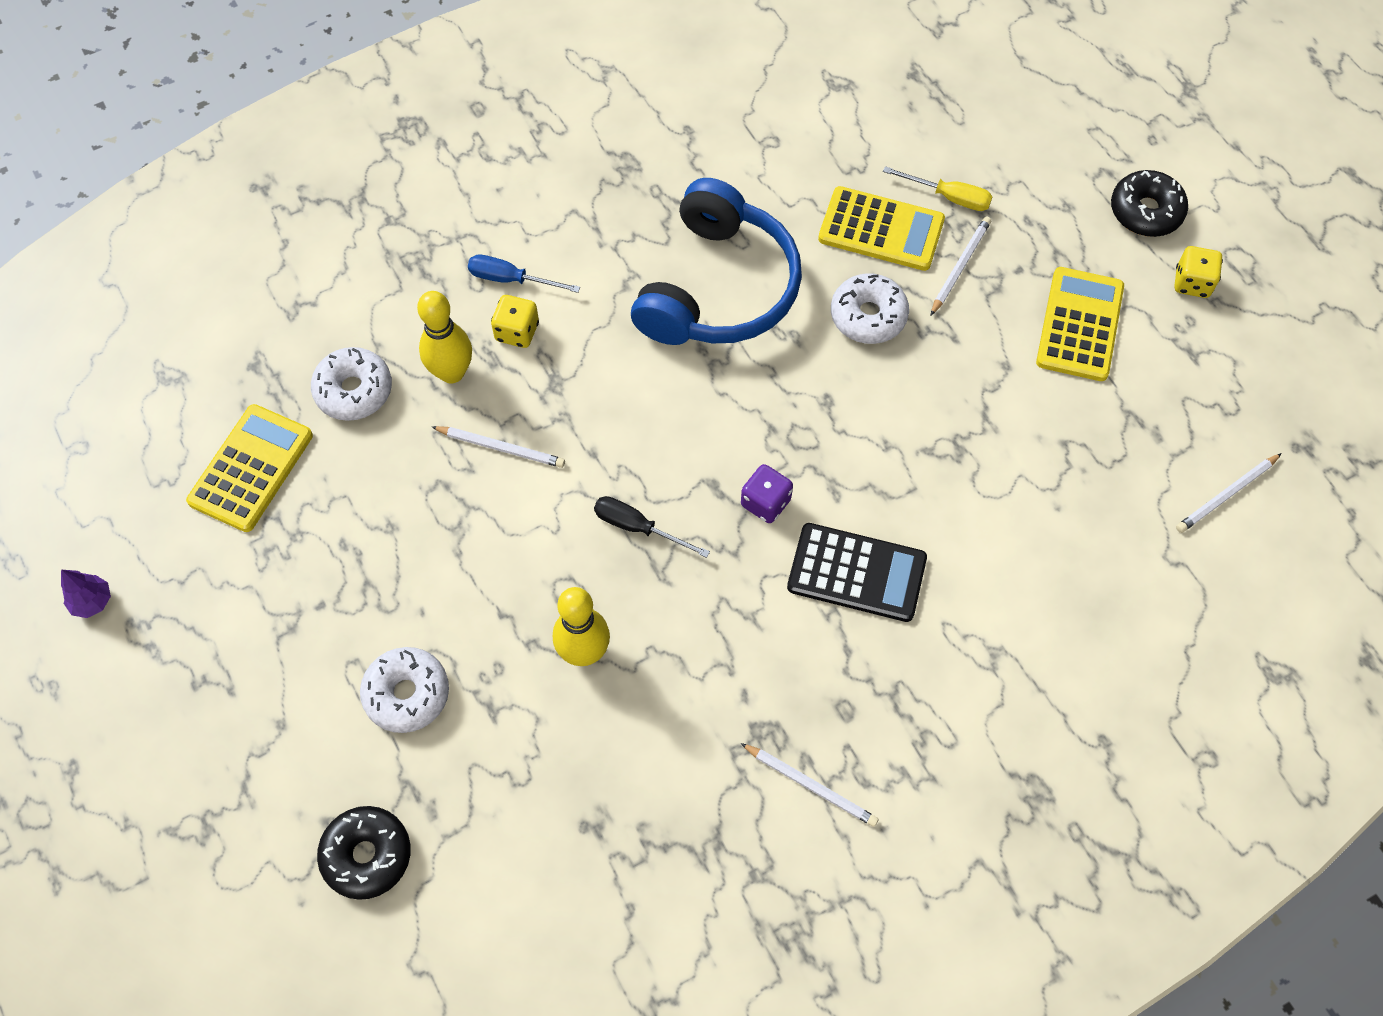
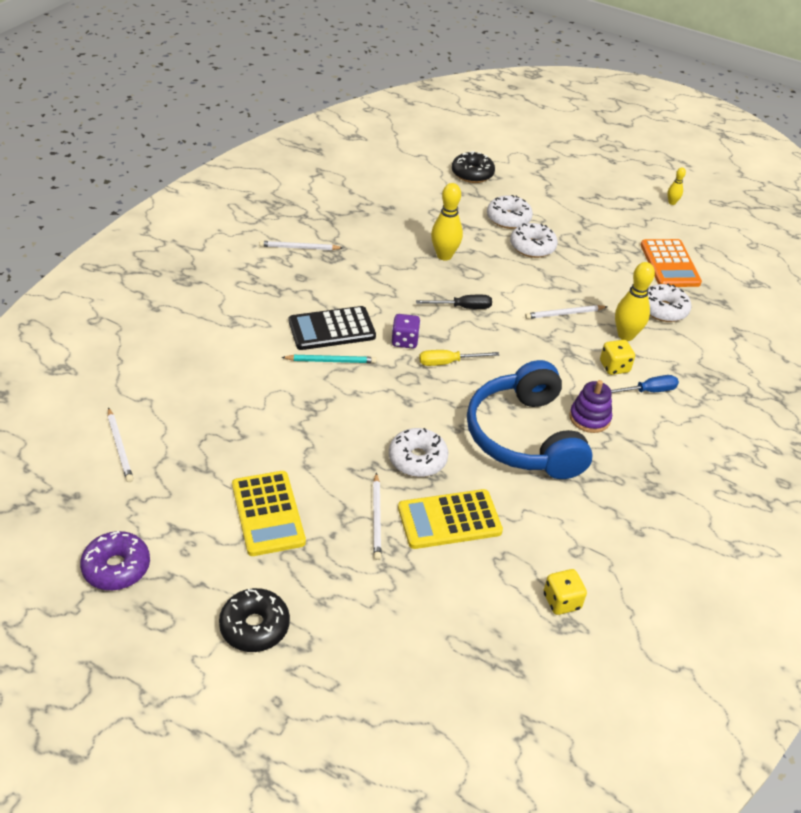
camera: 145 degrees right, 20 degrees down
(92, 601) = (672, 202): purple tree -> yellow bowling pin
(251, 468) = (669, 264): yellow calculator -> orange calculator
(427, 606) = (532, 247): none -> white donut
(618, 276) = (589, 418): none -> purple stacking toy
(889, 514) = (331, 361): none -> turquoise pencil
(948, 197) = (417, 567): yellow screwdriver -> yellow screwdriver (448, 362)
(1192, 283) = (193, 581): yellow dice -> yellow dice (561, 601)
(1226, 495) = (120, 447): white pencil -> white pencil turned 135 degrees clockwise
(1270, 334) = (116, 567): none -> purple donut

